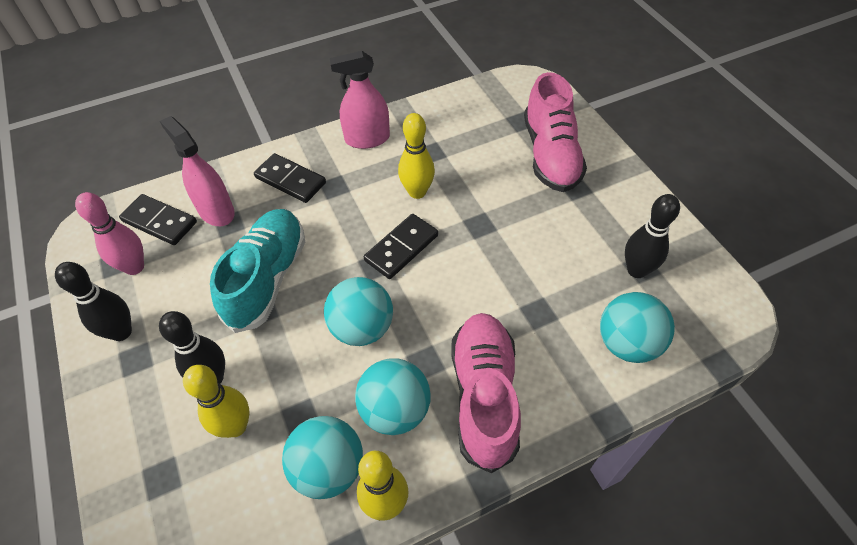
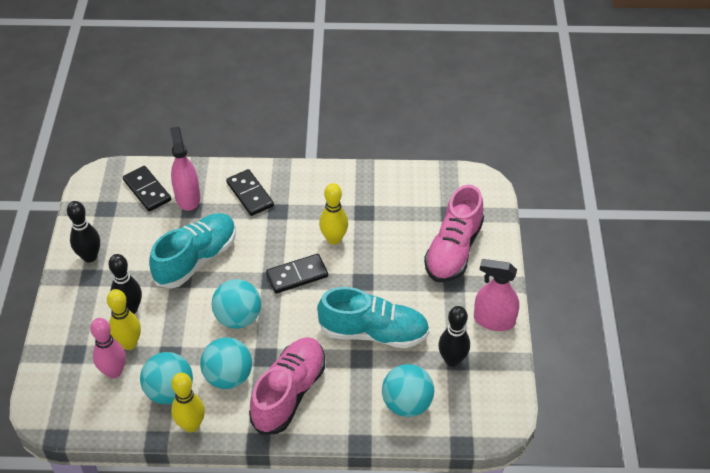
camera: 25 degrees right, 5 degrees down
(134, 267) = (117, 216): pink bowling pin -> pink bowling pin (114, 371)
(367, 139) = (323, 183): pink spray bottle -> pink spray bottle (494, 320)
(531, 276) = (373, 332): none -> turquoise shoe

